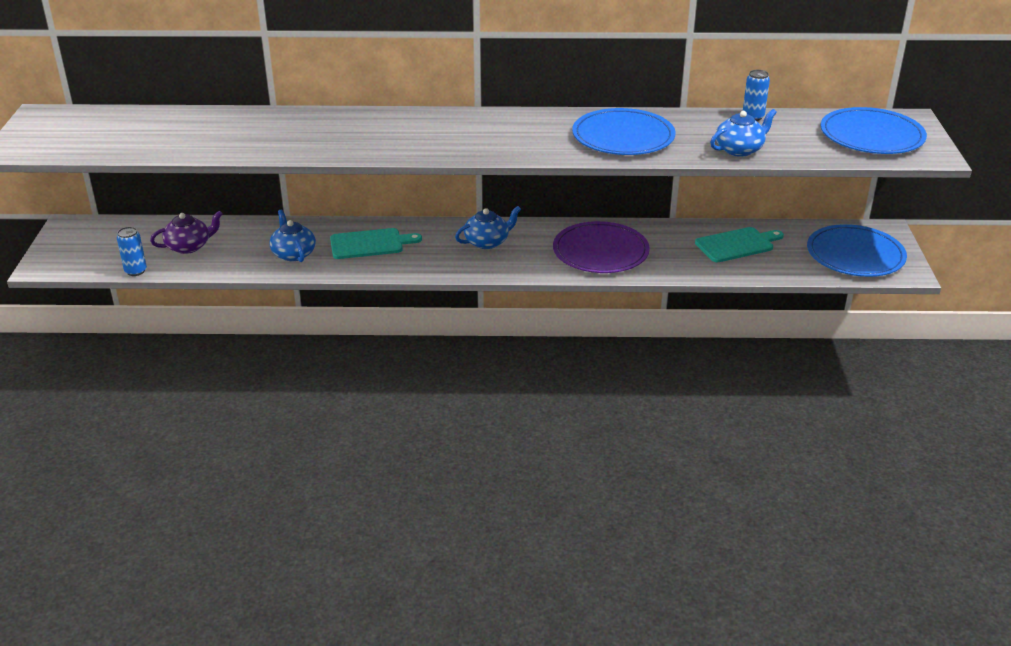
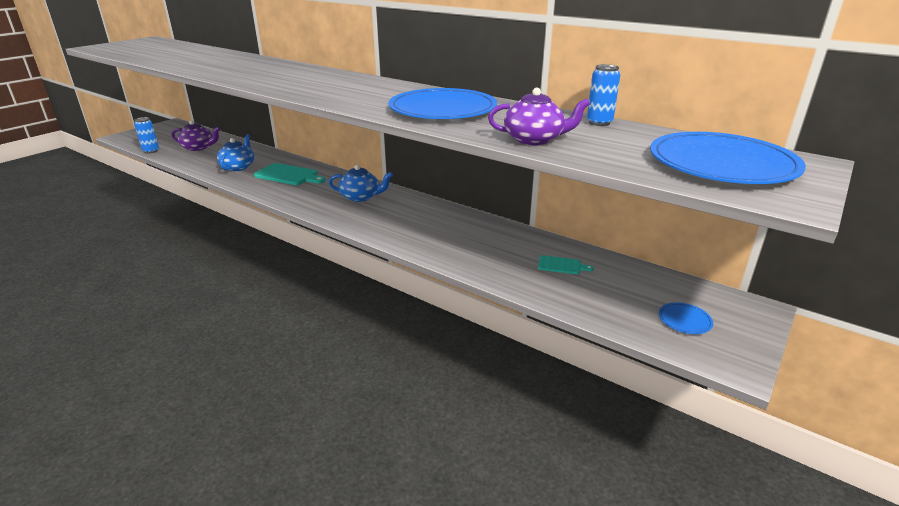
camera: 35 degrees right, 5 degrees down
(600, 252) = (430, 230): purple plate -> none
(737, 245) = (561, 265): turquoise cutting board -> turquoise cutting board, size x0.54
(739, 150) = (534, 139): blue teapot -> purple teapot
(855, 255) = (684, 320): blue plate -> blue plate, size x0.42

